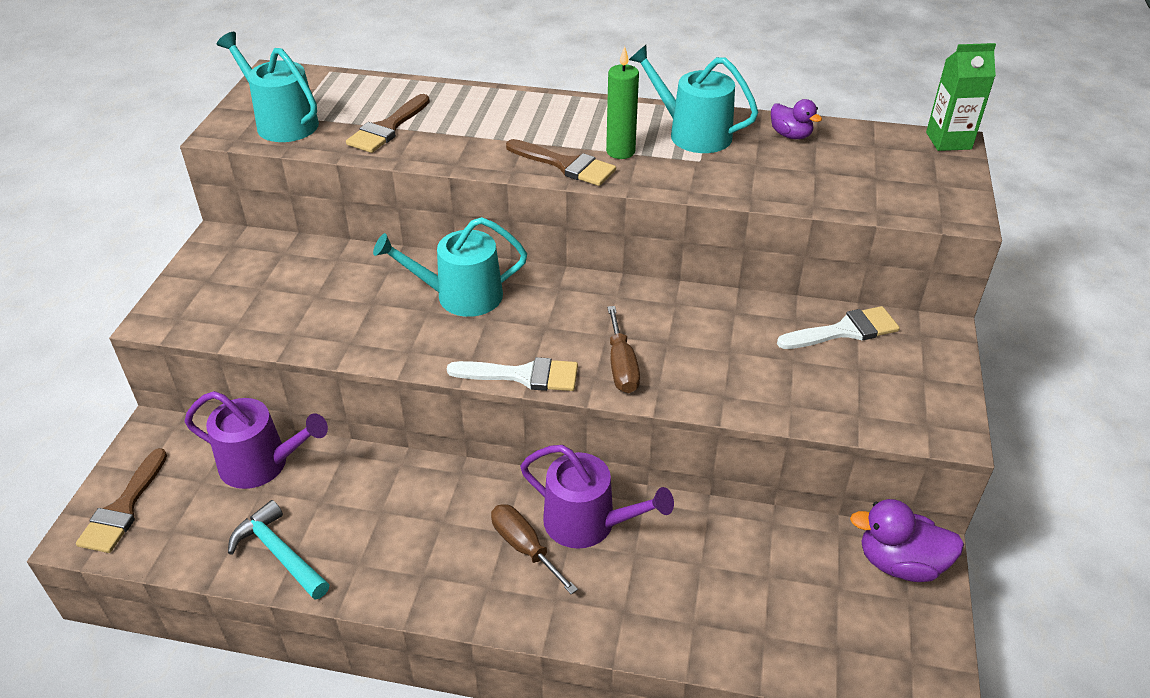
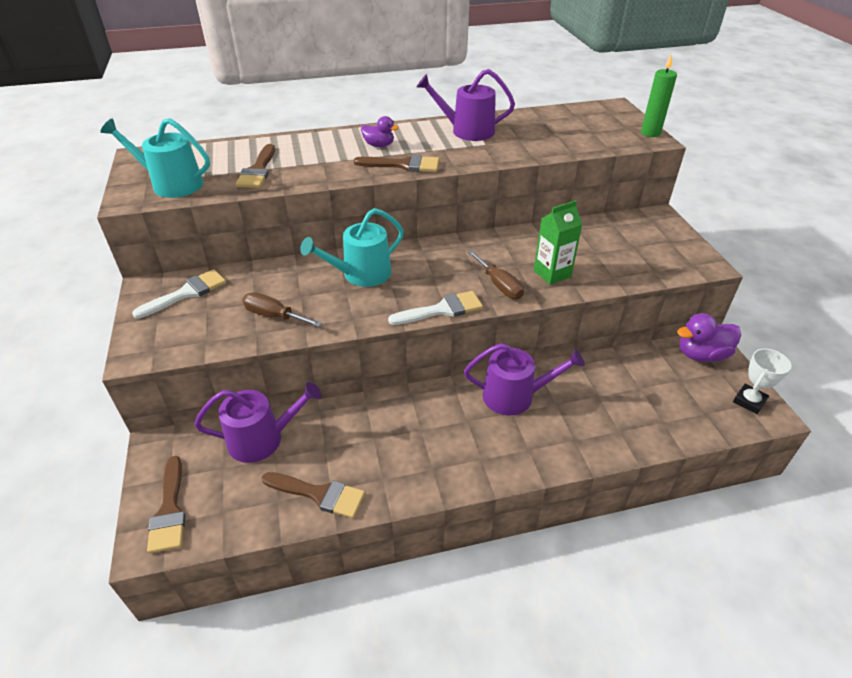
camera: 25 degrees left, 0 degrees up
(279, 553) = (319, 494): turquoise hammer -> brown brush
(524, 547) = (486, 425): brown screwdriver -> brown screwdriver (274, 316)
(620, 152) = (432, 150): green candle -> green candle (650, 133)
(693, 134) = (467, 131): turquoise watering can -> purple watering can
(790, 135) = (525, 120): purple duck -> purple duck (379, 145)
(845, 330) = (609, 229): white brush -> white brush (187, 293)
(919, 657) = (749, 401): none -> white trophy
(948, 141) = (612, 105): green carton -> green carton (552, 273)

